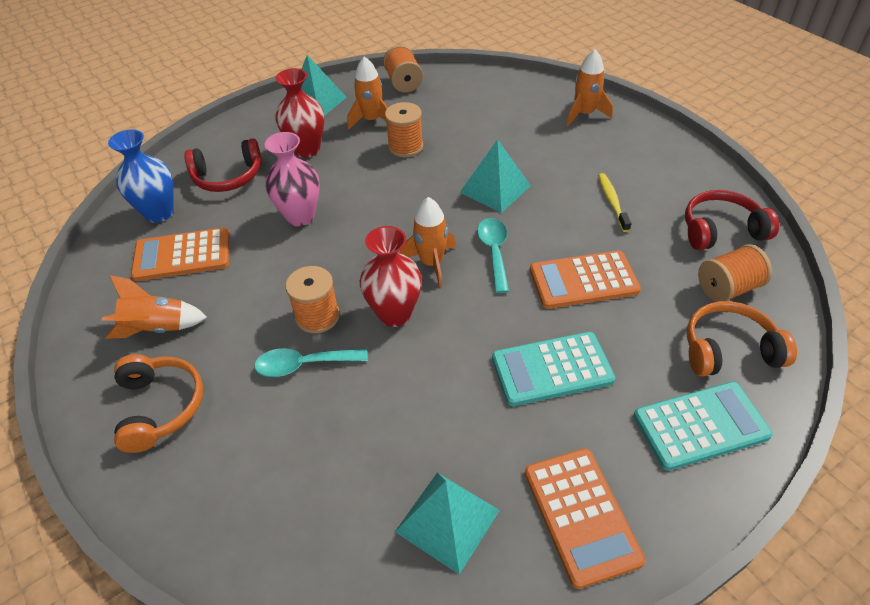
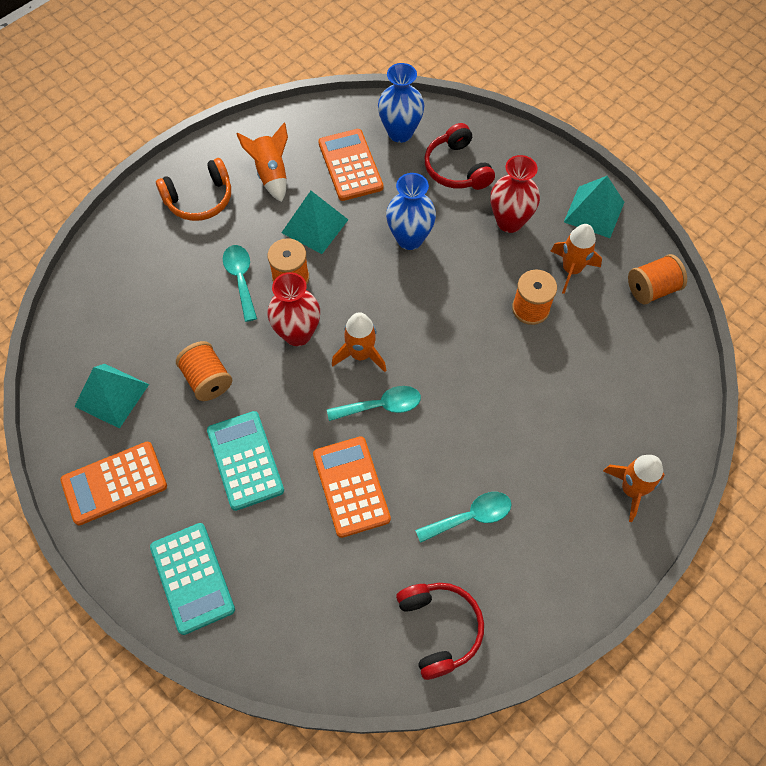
camera: 80 degrees right, 15 degrees up
(300, 216) = (409, 238): pink vase -> blue vase
(495, 189) = (474, 400): turquoise pyramid -> turquoise pyramid (314, 226)
(612, 202) = (471, 517): yellow toothbrush -> turquoise spoon
(727, 288) = (353, 623): orange spool -> orange spool (207, 380)
(729, 350) = (274, 613): orange headphones -> none

